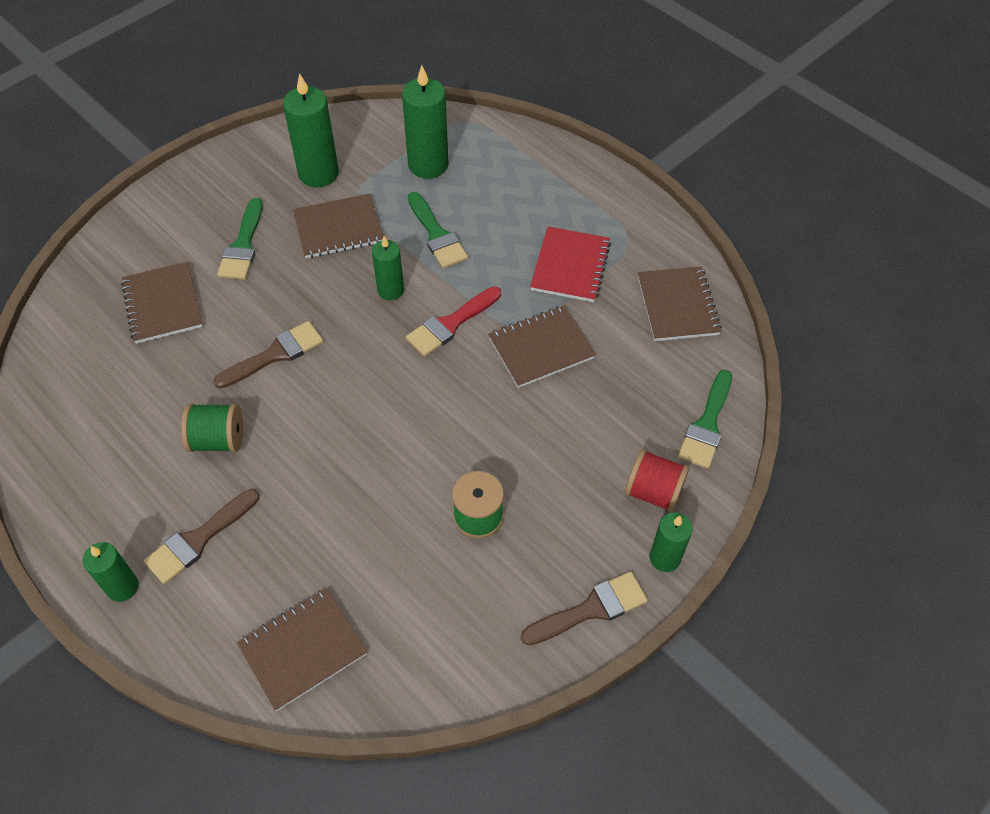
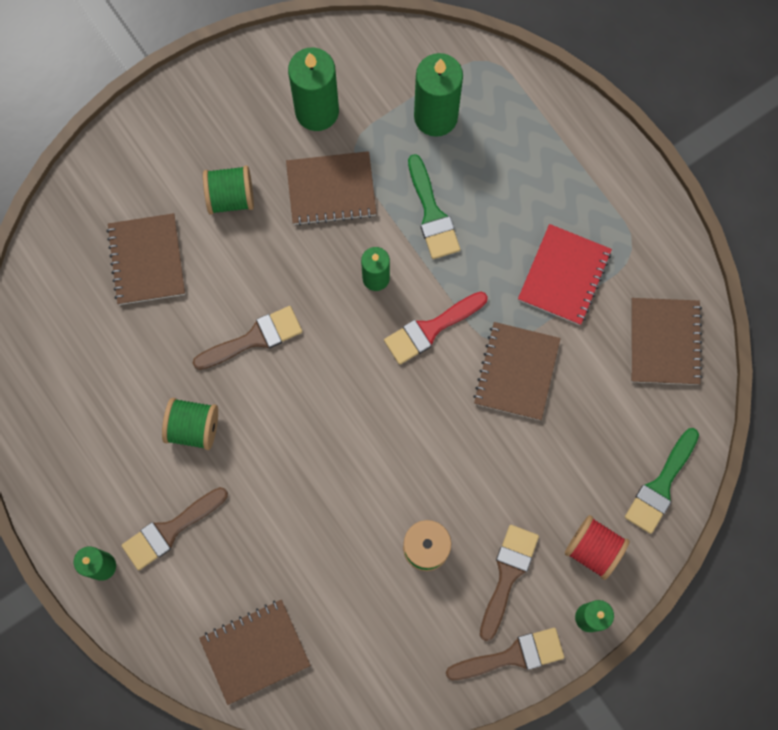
camera: 10 degrees right, 20 degrees up
(243, 245) = (231, 197): green brush -> green spool
(541, 348) = (516, 372): brown notebook -> brown notebook turned 60 degrees counterclockwise
(569, 530) = (507, 575): none -> brown brush

